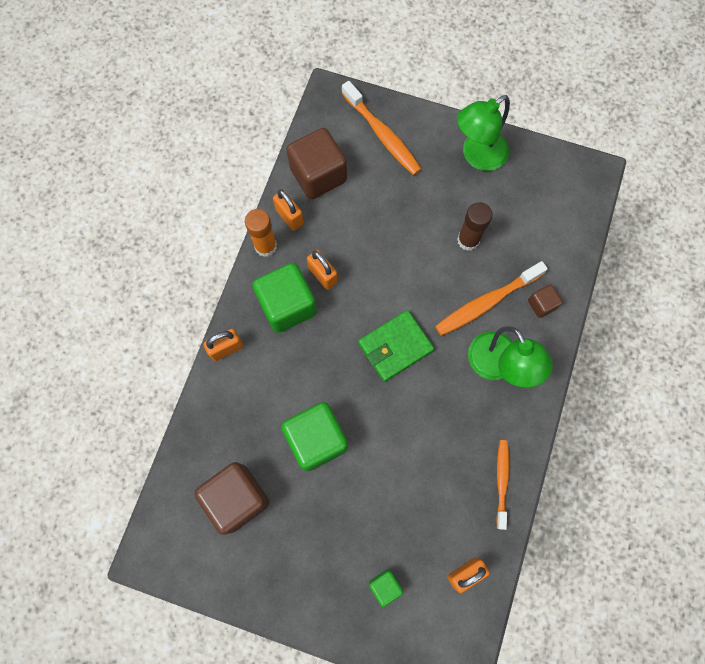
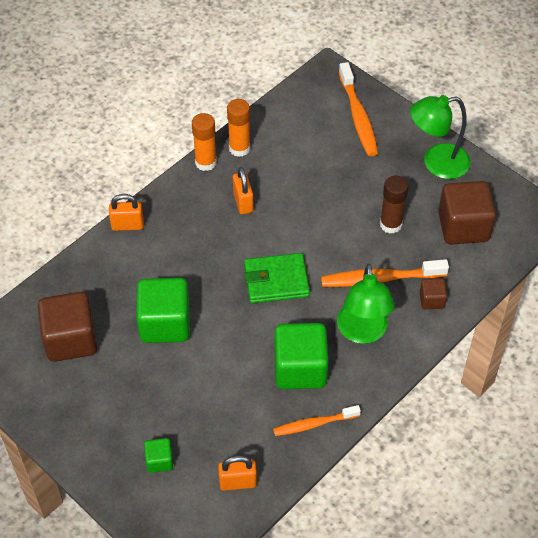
camera: 25 degrees right, 20 degrees down
(287, 305) = (199, 213): green cube -> green cube (300, 369)
(289, 217) = (239, 148): orange padlock -> orange glue stick
(318, 175) = (283, 126): brown cube -> brown cube (463, 227)
(501, 481) = (314, 424): orange toothbrush -> orange toothbrush turned 135 degrees counterclockwise

